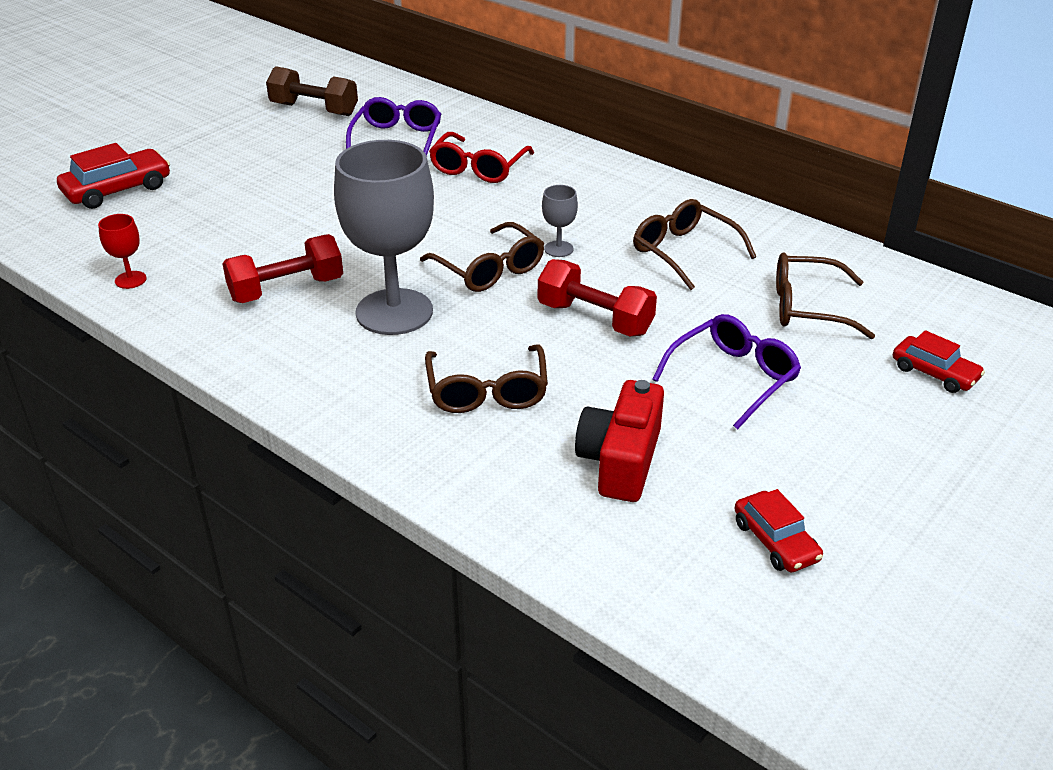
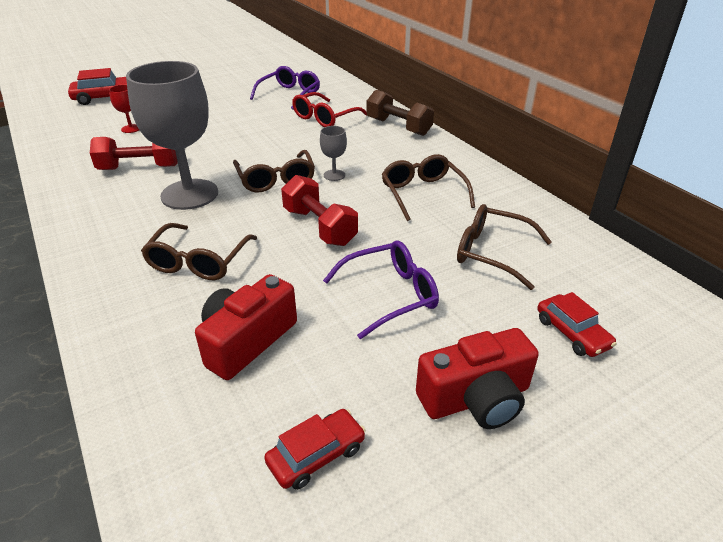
camera: 20 degrees right, 0 degrees up
(130, 280) = (60, 146): red goblet -> red goblet (131, 129)
(314, 110) = (256, 73): brown dumbbell -> brown dumbbell (398, 127)
(775, 541) = (316, 455): red car -> red car turned 120 degrees counterclockwise
(884, 455) = (476, 398): none -> red camera

